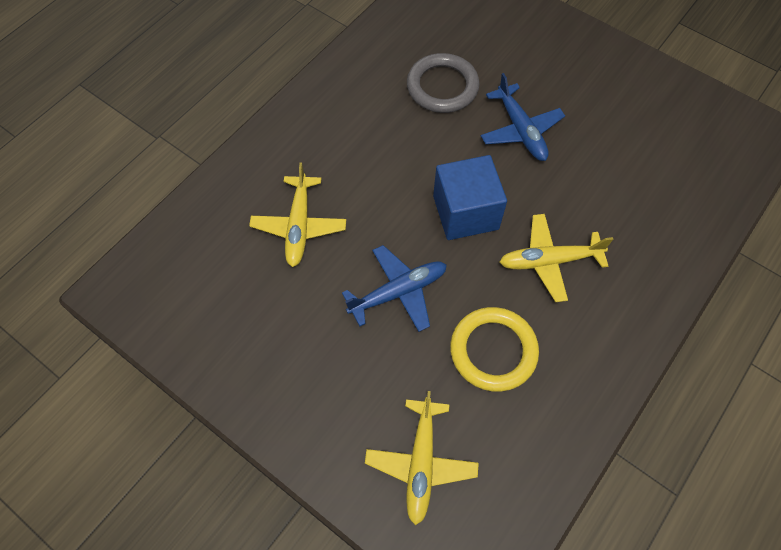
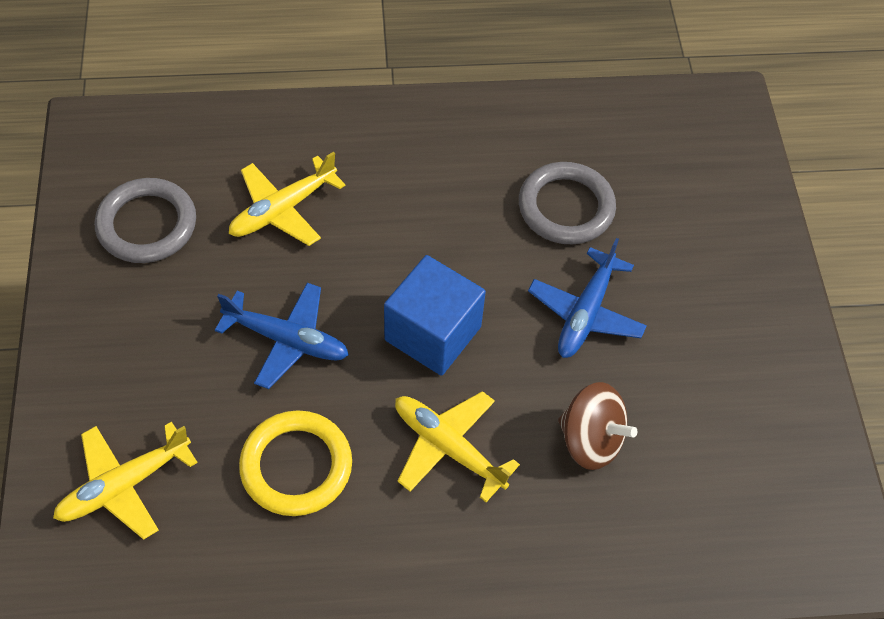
camera: 45 degrees right, 5 degrees down
(231, 311) = (147, 224): none -> grey ring
(604, 189) = (590, 440): none -> brown spinning top

